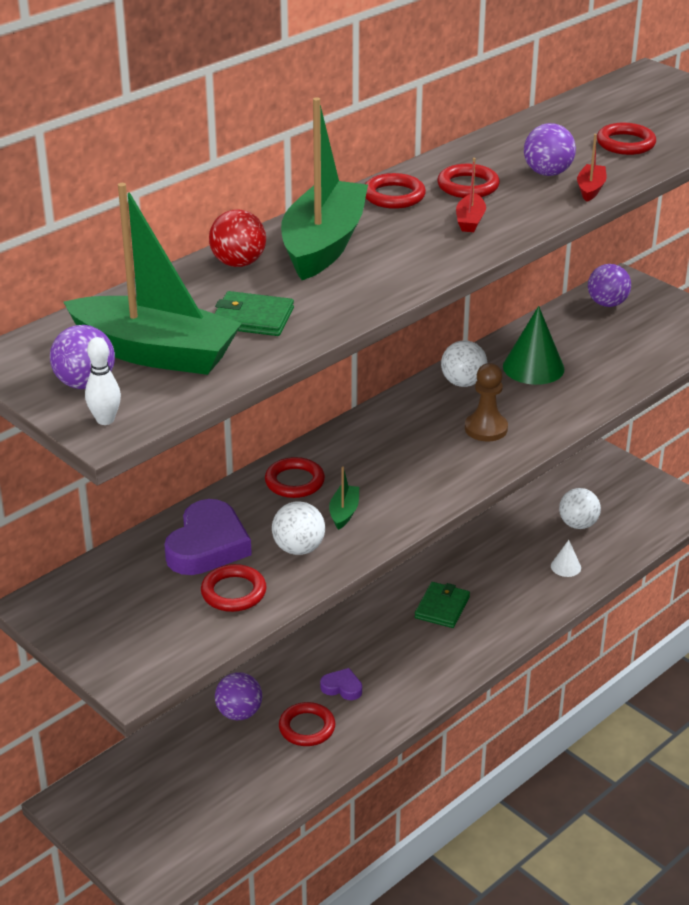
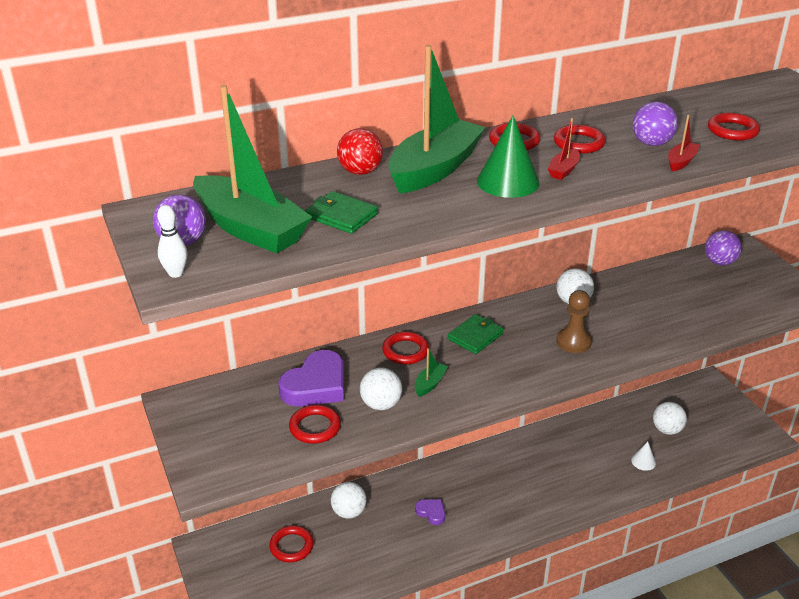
camera: 20 degrees right, 0 degrees up
(239, 713) = (349, 512): purple ball -> white ball
(307, 727) = (392, 537): red ring -> red ring (291, 546)
(442, 607) = (533, 469): green wallet -> green wallet (475, 336)
(533, 367) = (635, 301): green cone -> green cone (508, 182)

